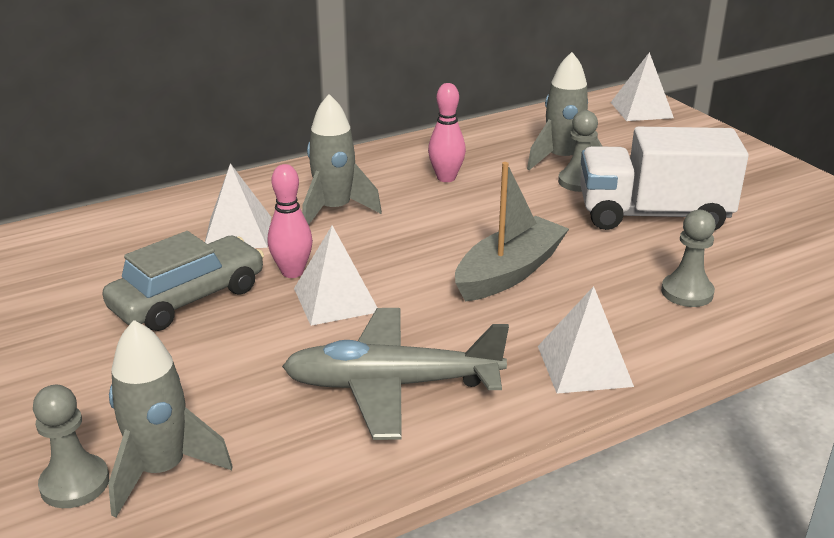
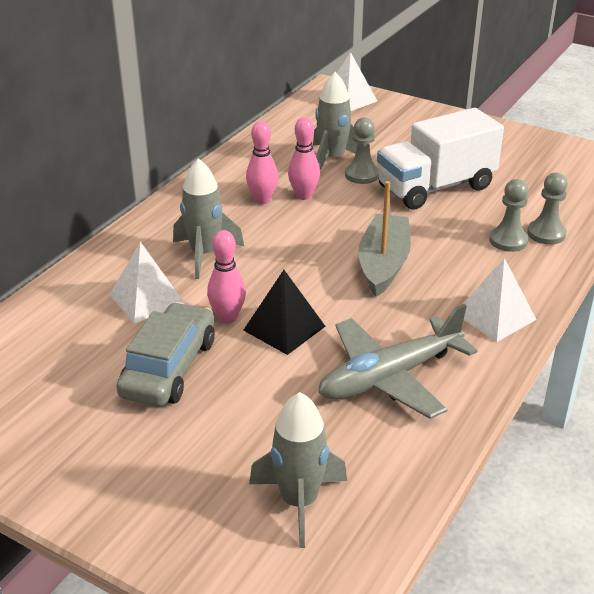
camera: 30 degrees left, 5 degrees up
(75, 483) = (247, 539): grey pawn -> grey pawn (546, 234)
(336, 300) = (284, 328): white pyramid -> black pyramid
(493, 185) = (303, 195): none -> pink bowling pin

